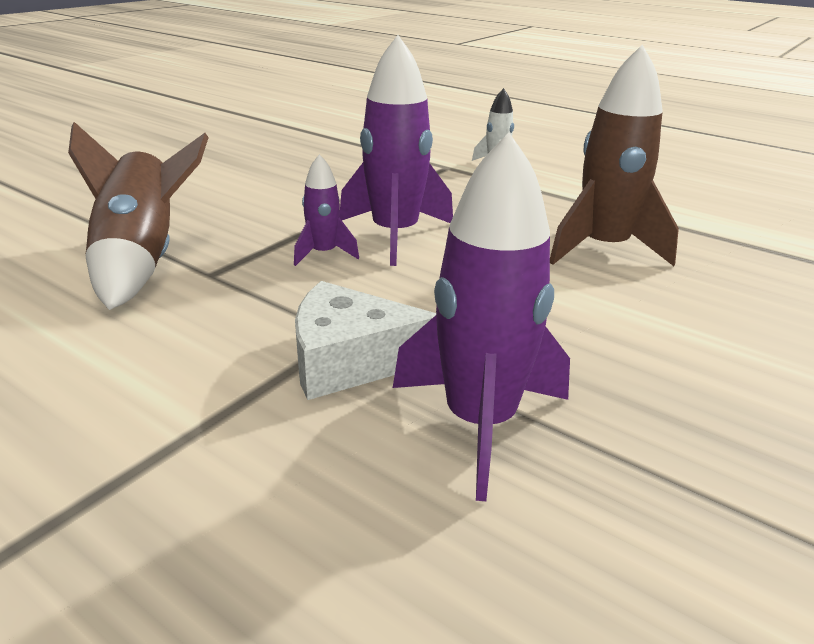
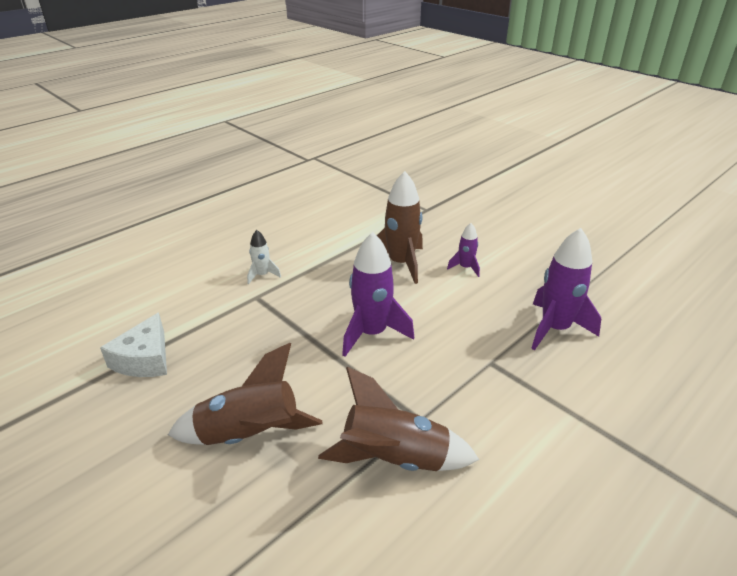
camera: 80 degrees left, 5 degrees up
(202, 186) = (250, 435): none -> brown rocket
(324, 254) = (395, 366): purple rocket -> purple rocket (465, 268)
(350, 360) = (514, 362): white cheese -> white cheese (145, 359)

